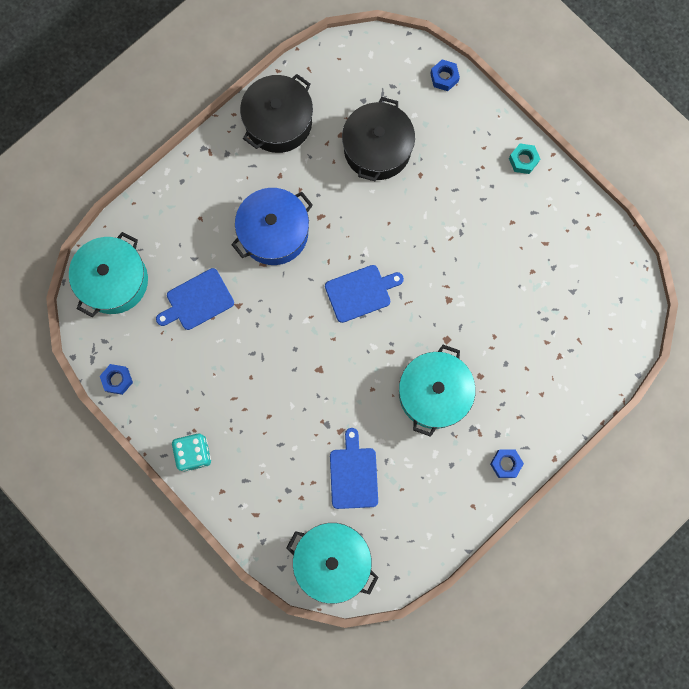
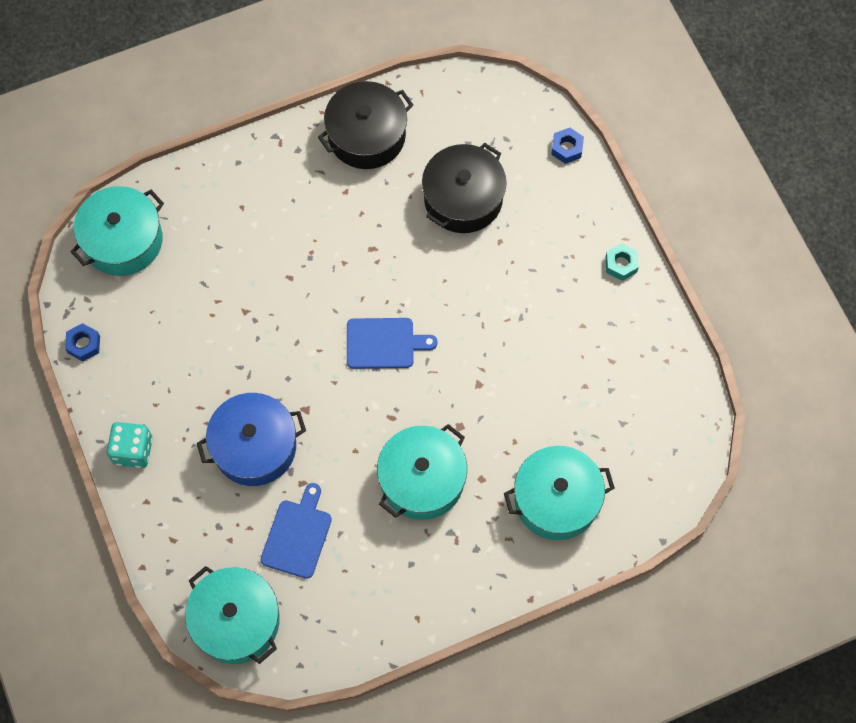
camera: 20 degrees right, 10 degrees down
(197, 301) = (203, 291): blue cutting board -> none
(274, 232) = (315, 248): blue pot -> blue pot (254, 447)
(505, 464) = (472, 585): blue nut -> none
(544, 371) = (556, 499): none -> turquoise pot

